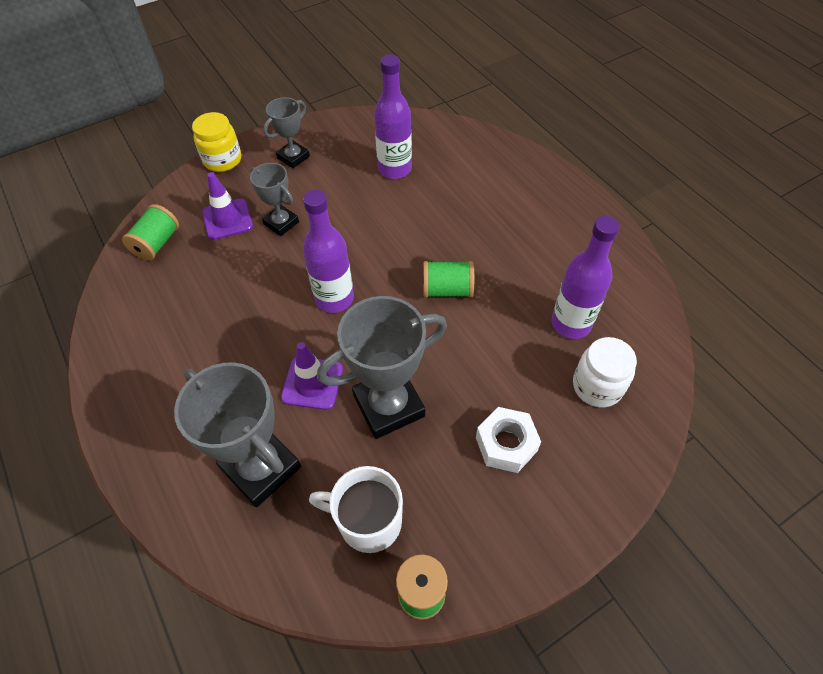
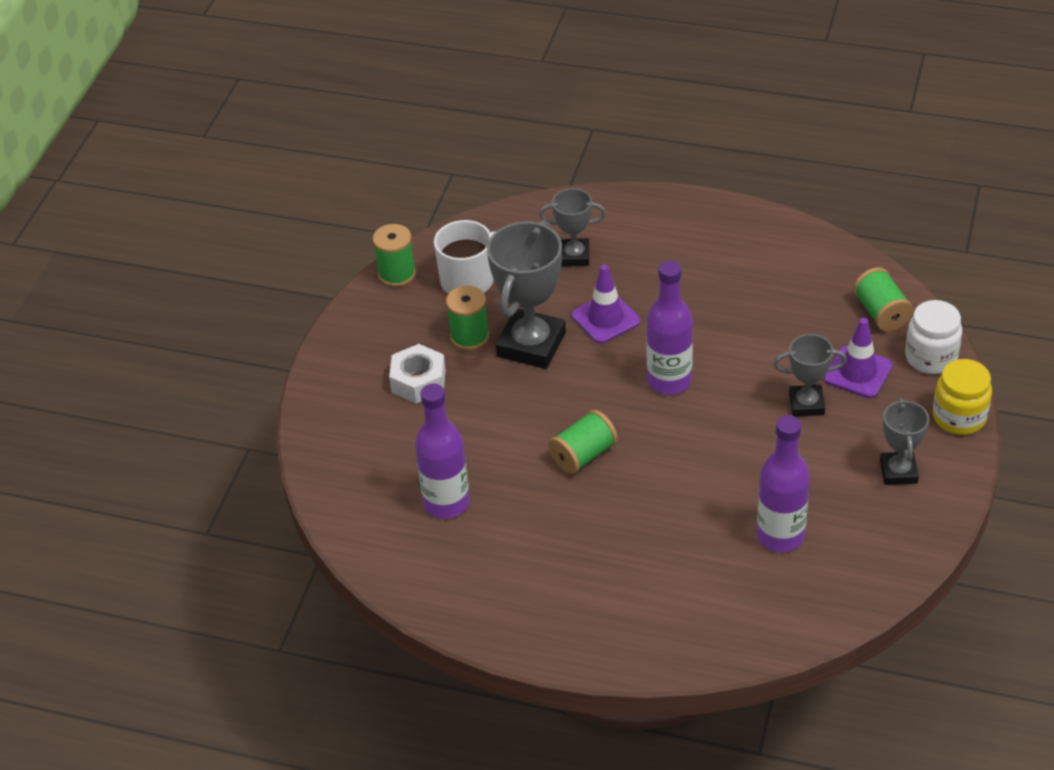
camera: 140 degrees right, 10 degrees down
(261, 468) = (574, 256): grey trophy -> grey trophy, size x0.57
(426, 455) = (469, 336): none -> green spool
(597, 386) = (382, 467): white jar -> white jar (931, 357)

